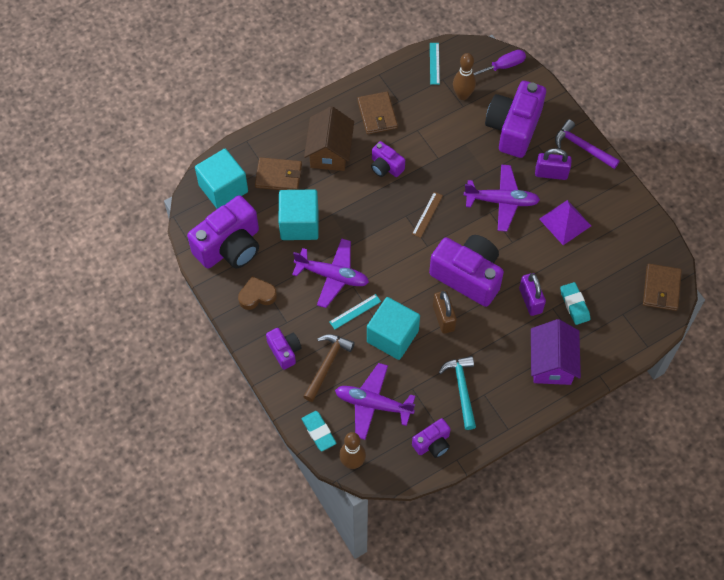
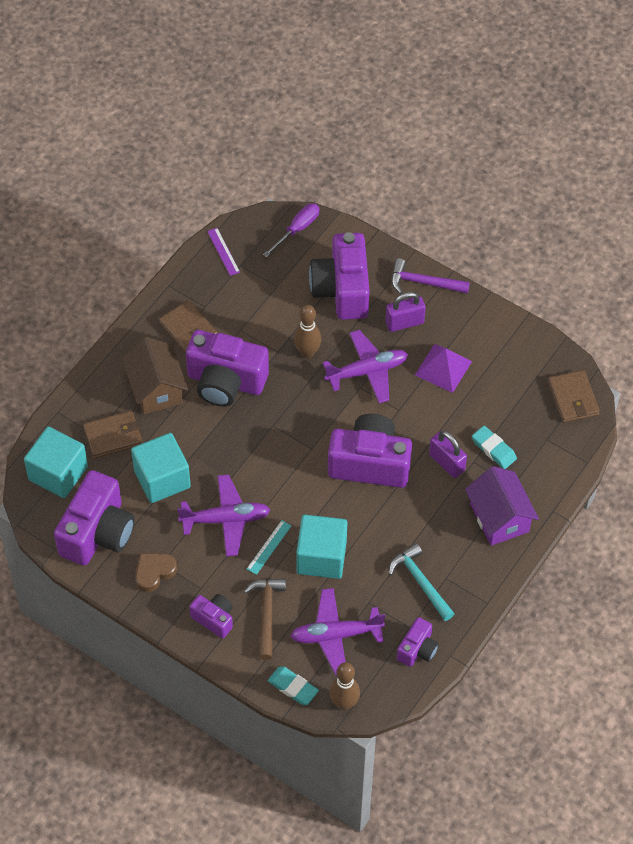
camera: 25 degrees left, 5 degrees down
(386, 167) = (225, 382): purple camera -> purple camera, size x1.96
(427, 214) = (295, 415): brown ruler -> none
(434, 63) = (223, 251): turquoise ruler -> purple ruler
(443, 318) = (365, 516): brown padlock -> none
(462, 95) = (271, 275): brown bowling pin -> brown bowling pin (307, 352)

